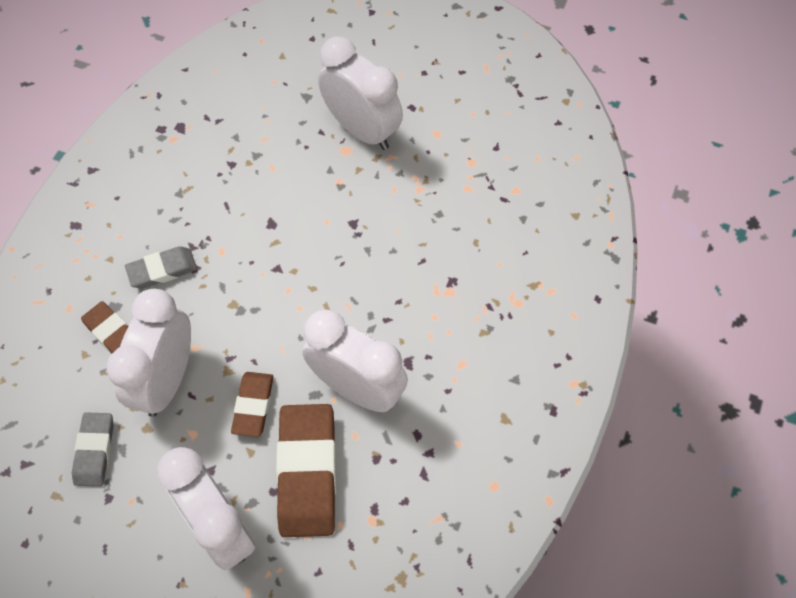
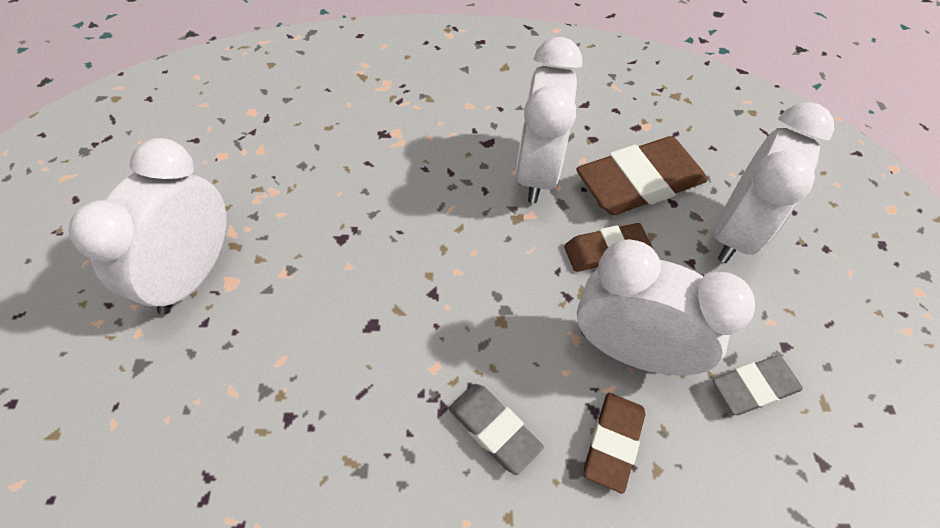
camera: 115 degrees left, 5 degrees down
(166, 380) = (630, 350): white clock -> white clock turned 150 degrees counterclockwise

